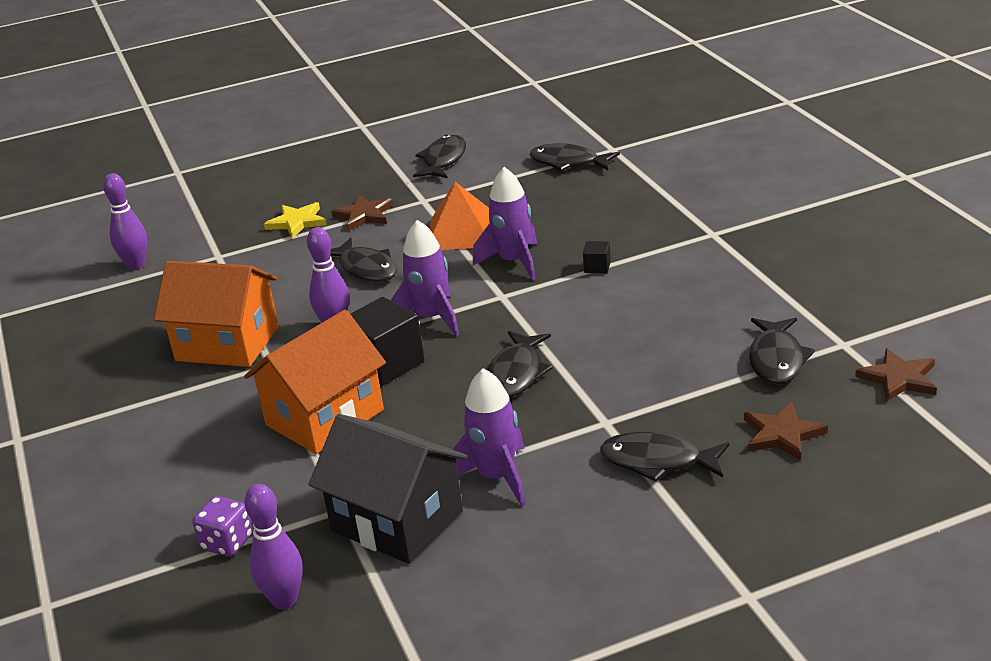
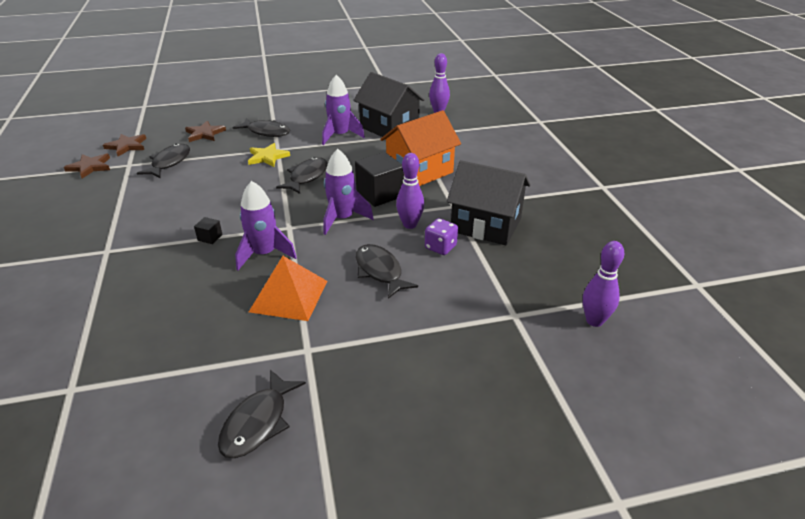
camera: 175 degrees left, 5 degrees up
(227, 344) = (486, 225): orange house -> black house
(227, 543) = (465, 130): purple dice -> purple dice (440, 247)
(297, 222) = (440, 346): yellow star -> yellow star (267, 157)
(364, 215) = (371, 341): brown star -> brown star (90, 167)
(568, 162) = (132, 376): black fish -> none

